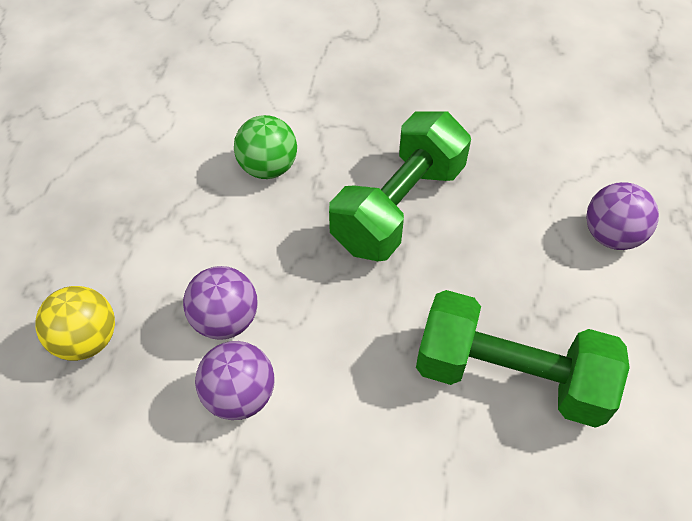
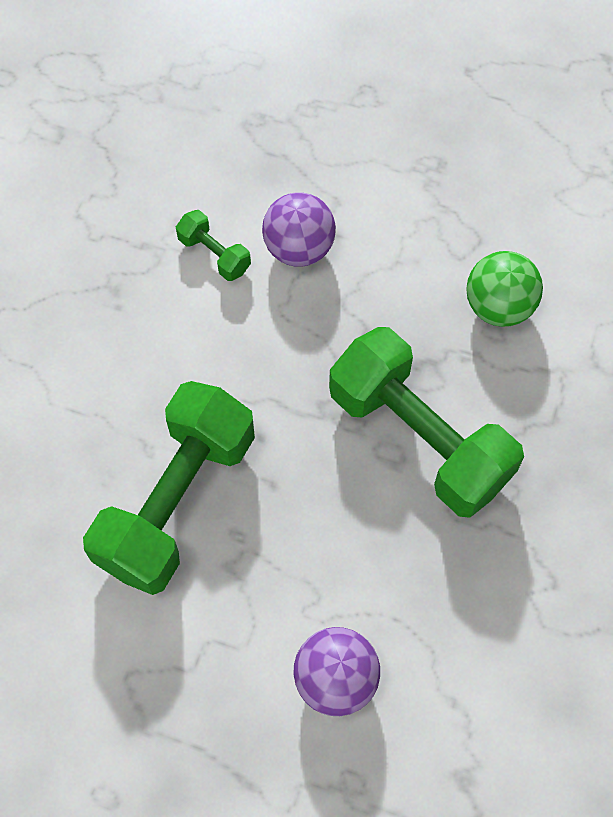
camera: 100 degrees right, 10 degrees up
(87, 340) = (300, 135): yellow ball -> none
(240, 395) = (214, 254): purple ball -> green dumbbell

